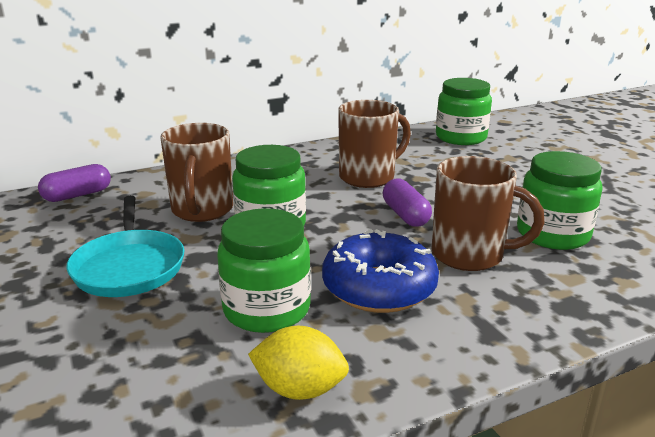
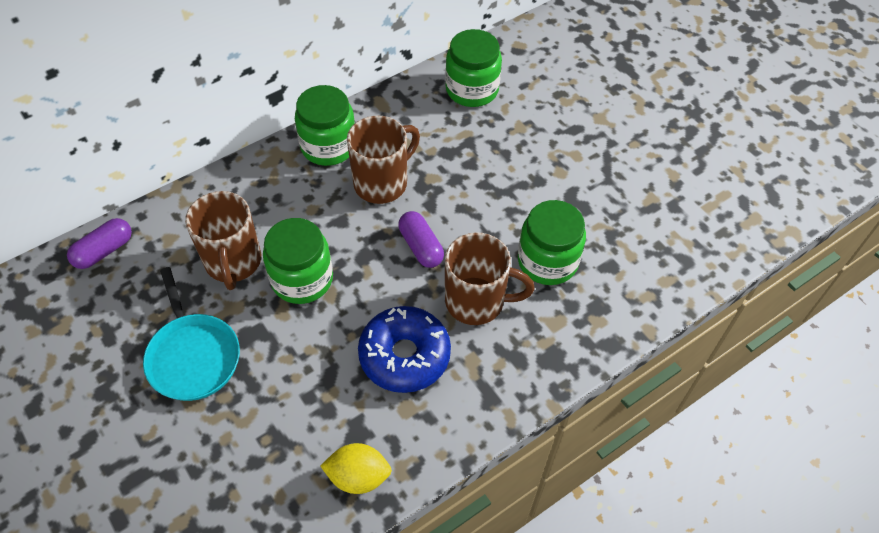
camera: 10 degrees left, 30 degrees up
(266, 309) = (320, 395): green jar -> green jar (328, 146)

